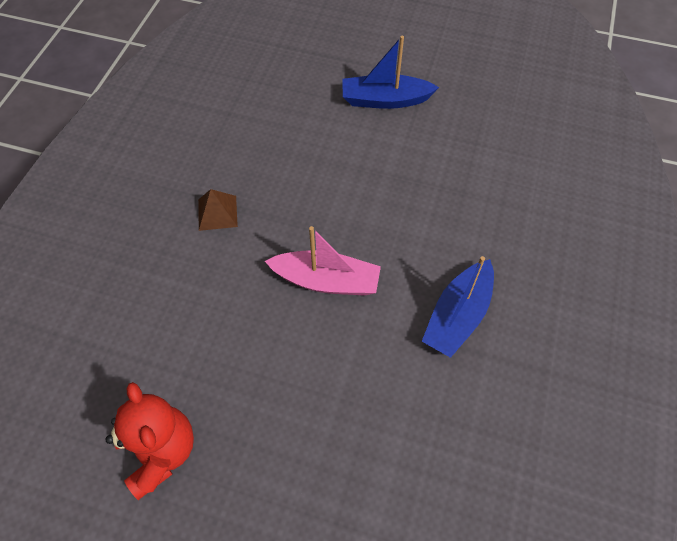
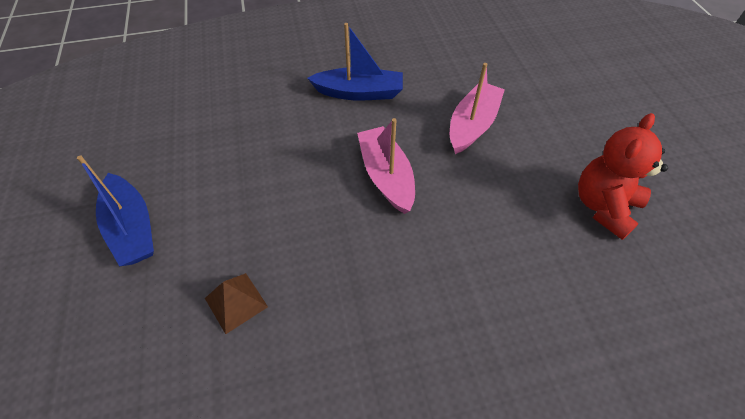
camera: 120 degrees left, 5 degrees down
(217, 212) = (374, 304): brown pyramid -> brown pyramid (236, 302)
(342, 401) = (472, 125): none -> pink boat

